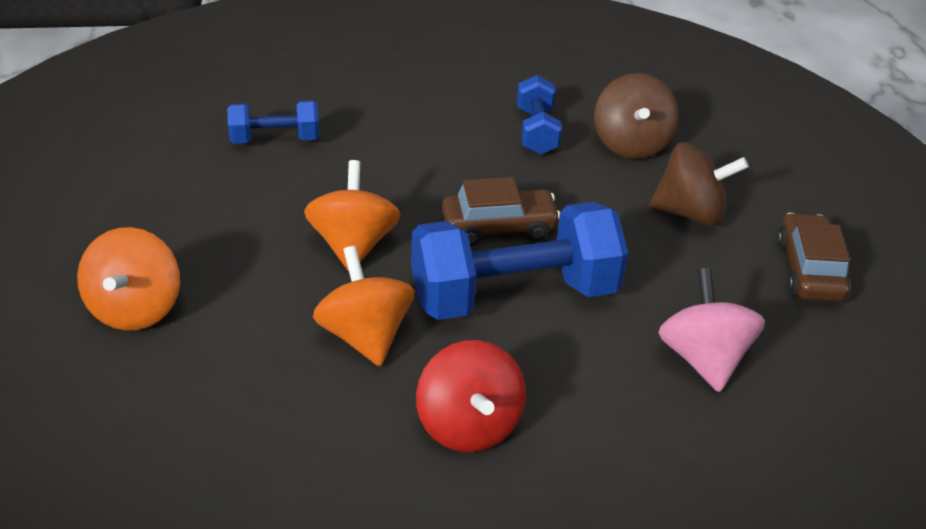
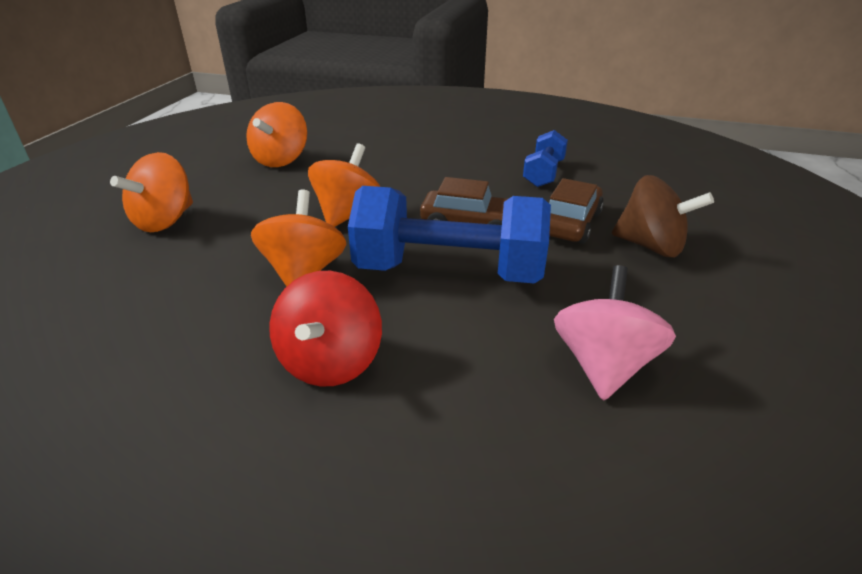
camera: 25 degrees right, 5 degrees down
(198, 176) = (281, 160): none -> orange spinning top
(275, 139) = (348, 150): blue dumbbell -> none
(631, 144) = (620, 193): brown spinning top -> none
(809, 270) = (759, 314): brown car -> brown car (570, 223)

